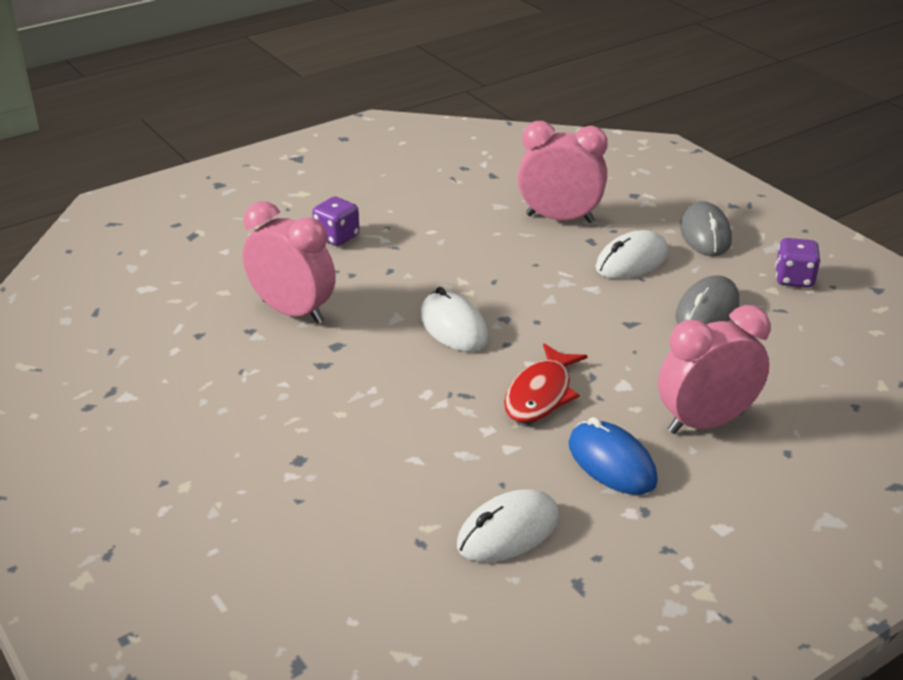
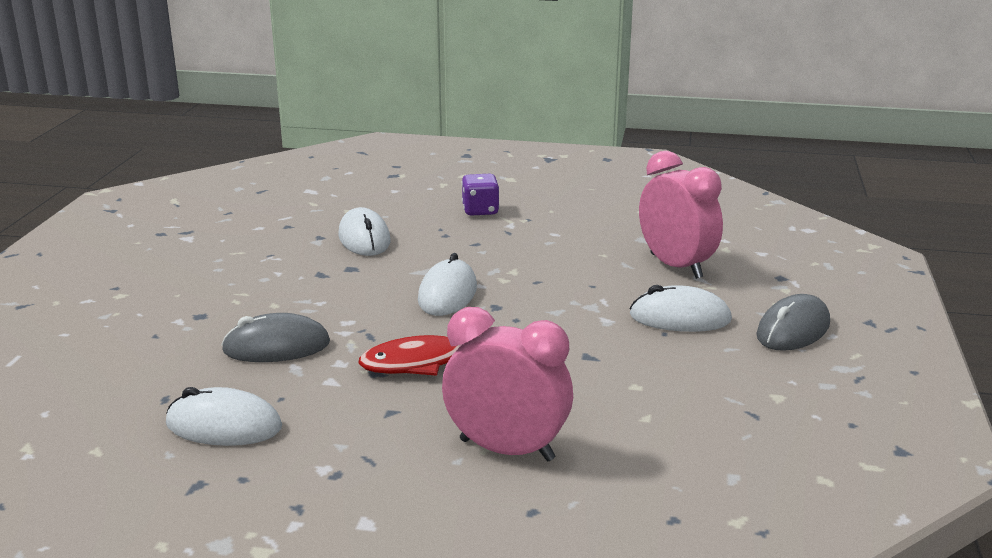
camera: 45 degrees right, 10 degrees down
(293, 312) = (364, 238): pink clock -> white mouse
(611, 463) = (378, 431): blue mouse -> none
(707, 310) = (677, 380): grey mouse -> grey mouse (276, 347)
(794, 279) = (818, 399): purple dice -> none

